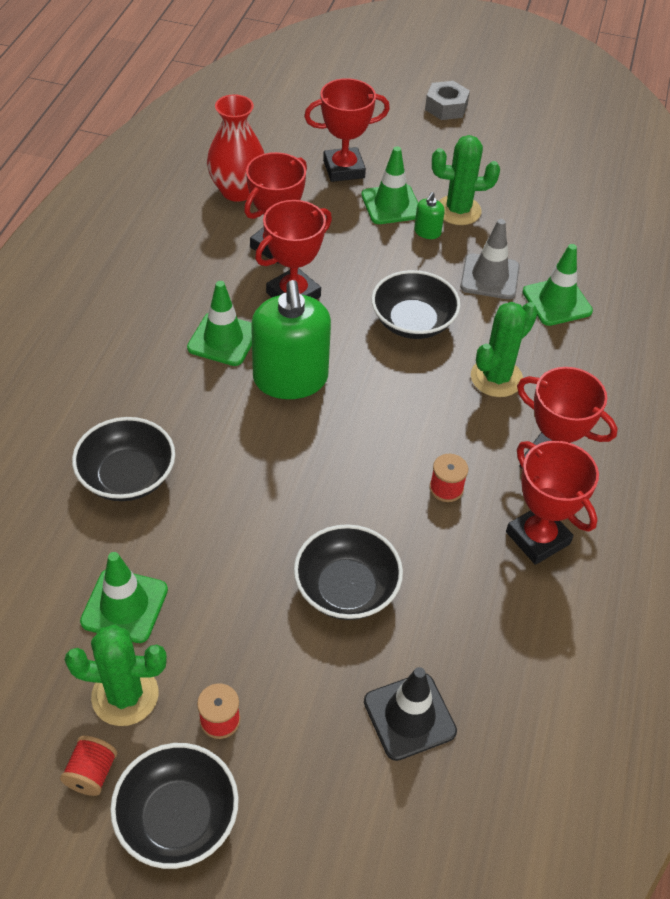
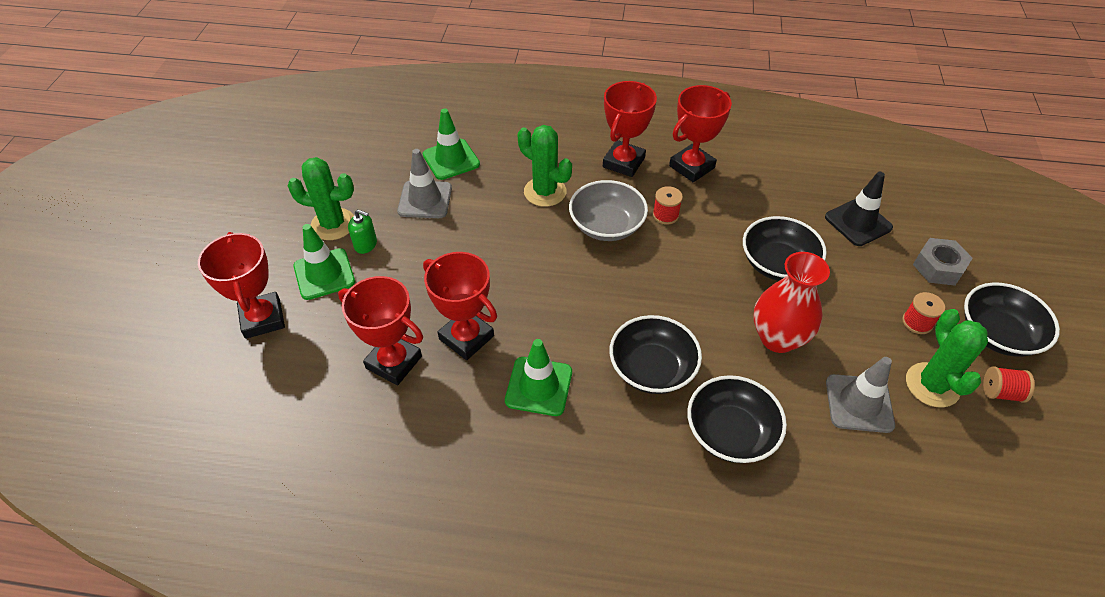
camera: 95 degrees left, 0 degrees up
(124, 606) = (859, 403): green traffic cone -> grey traffic cone
(237, 191) = (299, 414): red vase -> red vase (778, 338)
(290, 379) = (578, 325): green soap dispenser -> none
(413, 322) = (489, 246): black bowl -> black bowl (652, 368)
(434, 426) = (606, 225): none -> grey bowl
(446, 107) = (158, 242): grey nut -> grey nut (938, 267)
(458, 210) = (333, 224): green cactus -> green cactus turned 75 degrees counterclockwise

